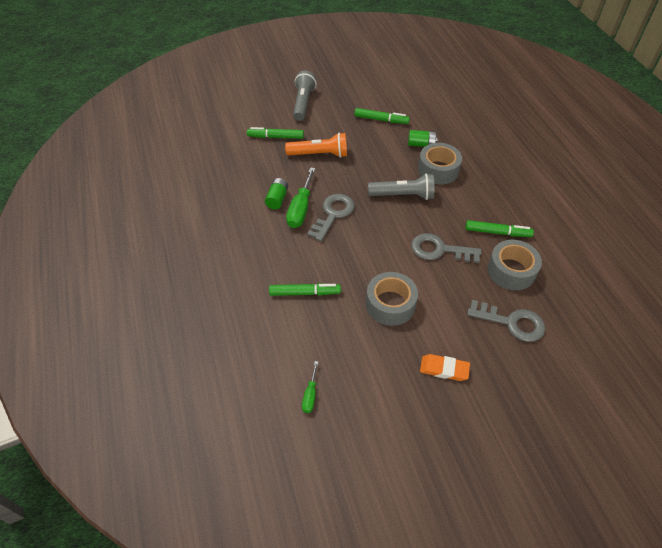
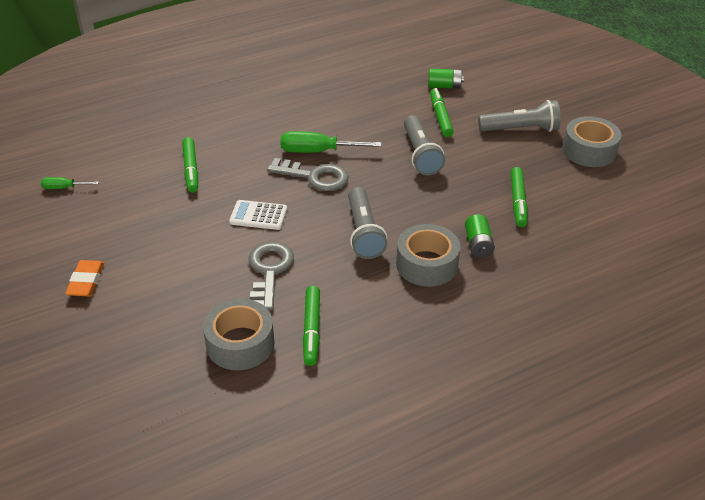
camera: 80 degrees right, 10 degrees down
(277, 199) = (330, 133): green battery -> green battery (444, 86)
(319, 154) = (420, 154): orange flashlight -> grey flashlight
(375, 251) = (258, 215): none -> white calculator
(390, 304) = (177, 233): grey tape -> grey tape (589, 151)
(511, 322) = (152, 342): grey key -> none

